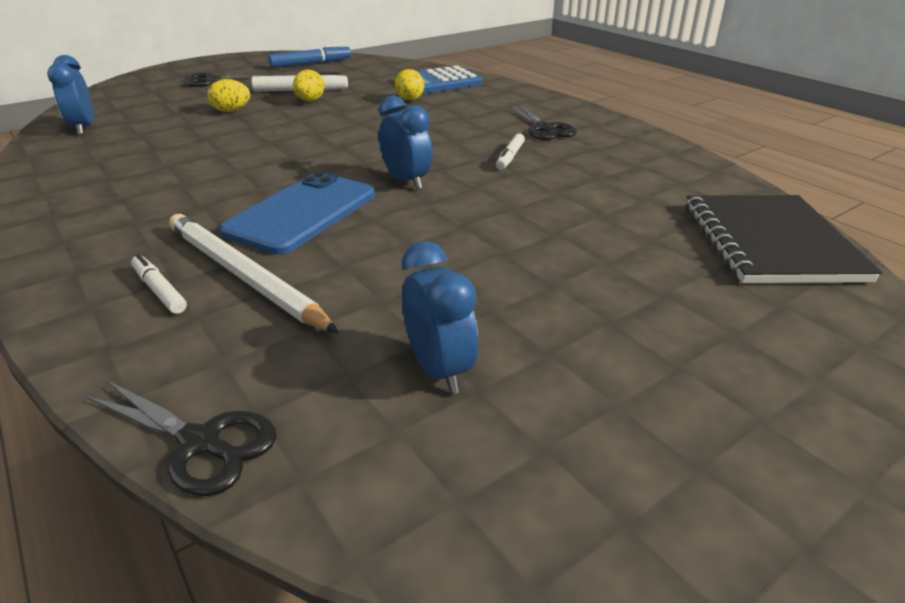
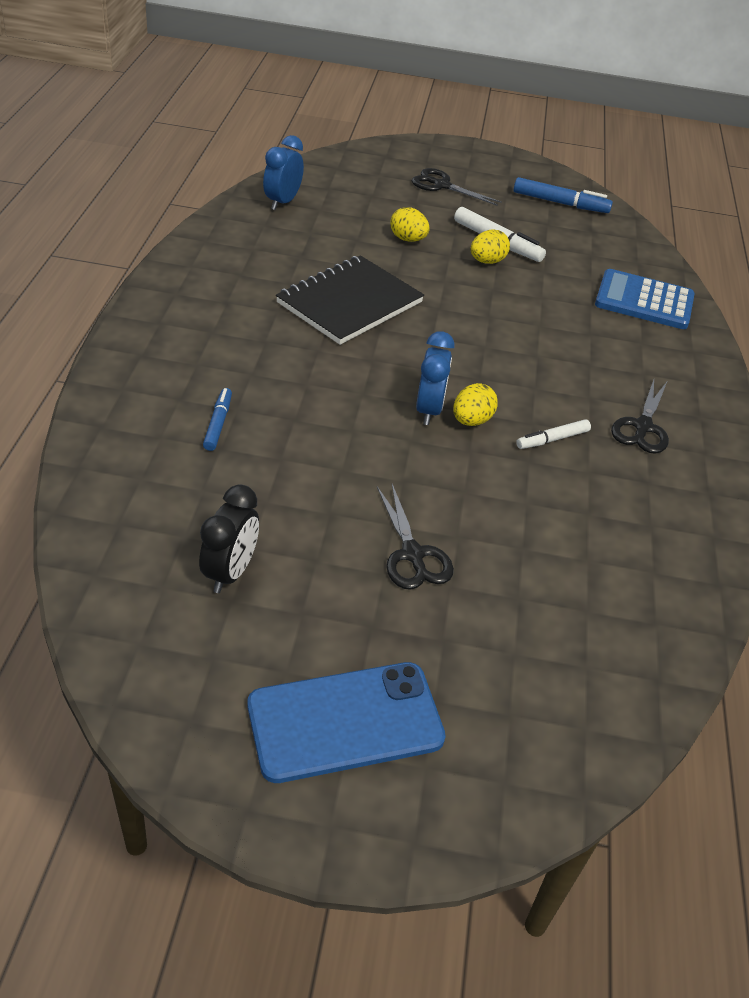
camera: 40 degrees right, 10 degrees up
(159, 290) = (165, 402): white marker -> none
(200, 442) = (79, 519): black scissors -> black scissors (412, 554)
(243, 276) = (218, 424): white pencil -> blue marker
(302, 213) = (316, 392): blue phone -> blue phone (345, 721)
(410, 100) = (576, 312): yellow egg -> yellow egg (471, 420)
(439, 369) = (230, 572): blue clock -> black clock
(770, 241) = (611, 673): black notebook -> black notebook (350, 303)

